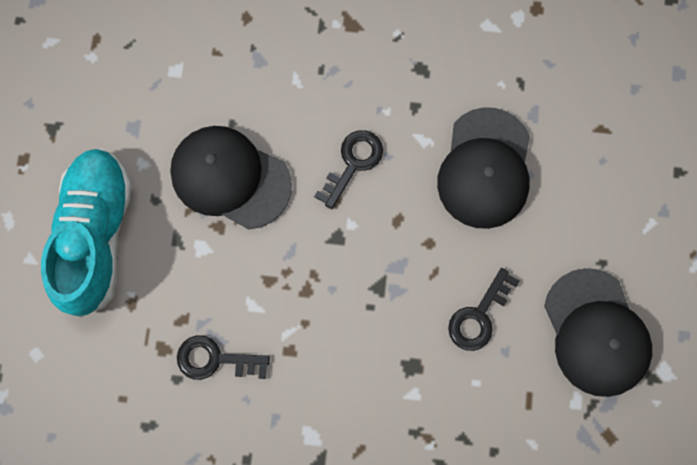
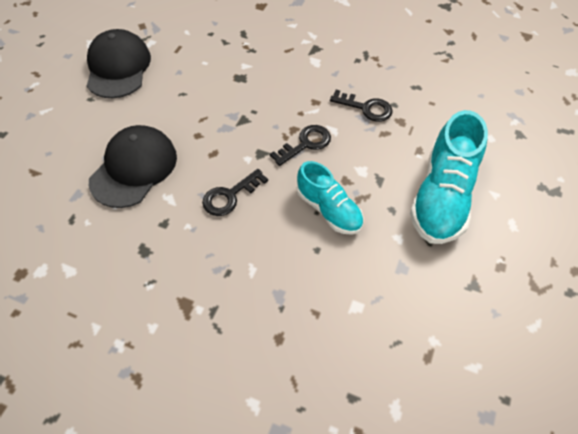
camera: 165 degrees left, 20 degrees down
(230, 178) = (328, 210): black cap -> turquoise shoe
(479, 316) = (185, 91): black key -> black key (306, 144)

